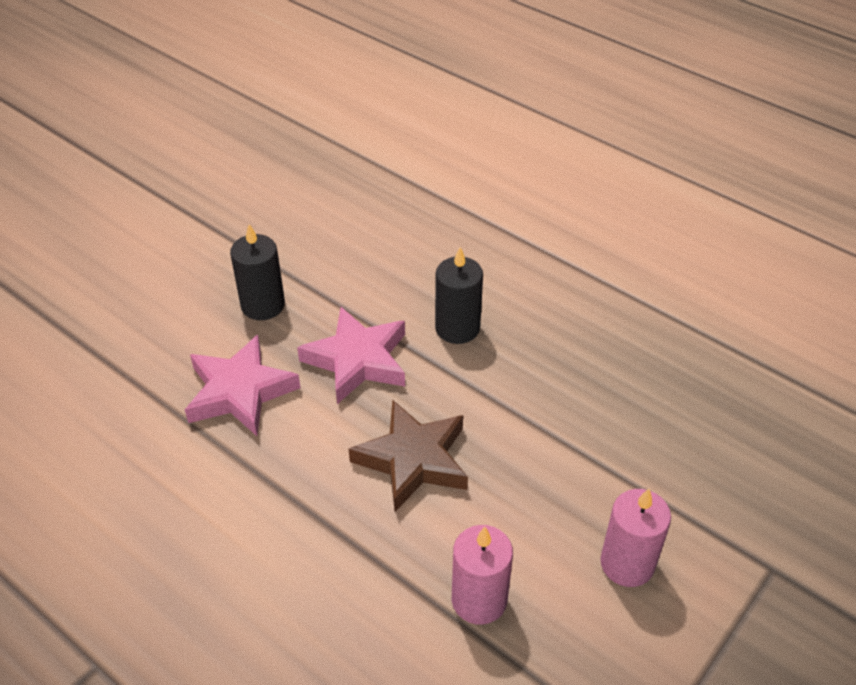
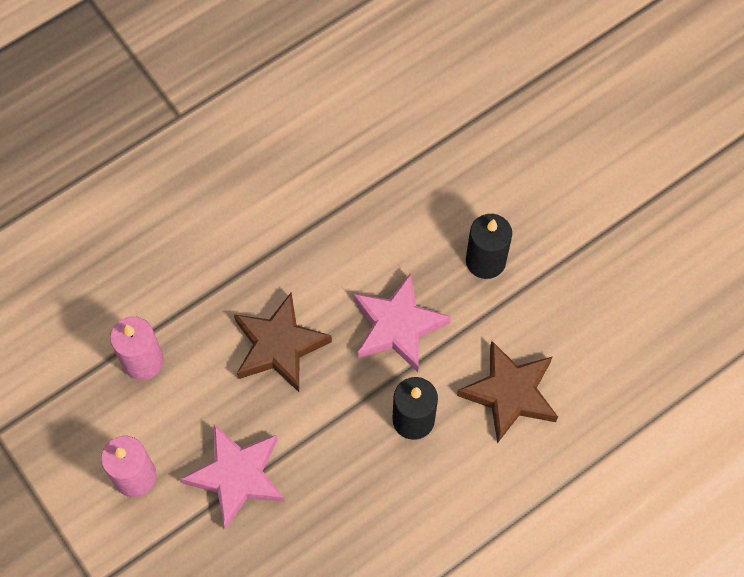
camera: 105 degrees right, 20 degrees up
(240, 391) = (388, 229): pink star -> pink star (237, 476)
(404, 264) = (510, 394): none -> brown star

